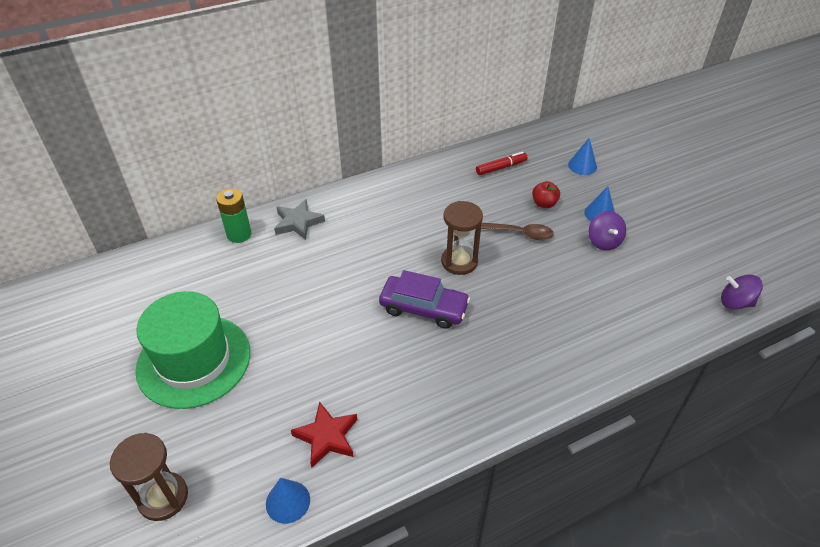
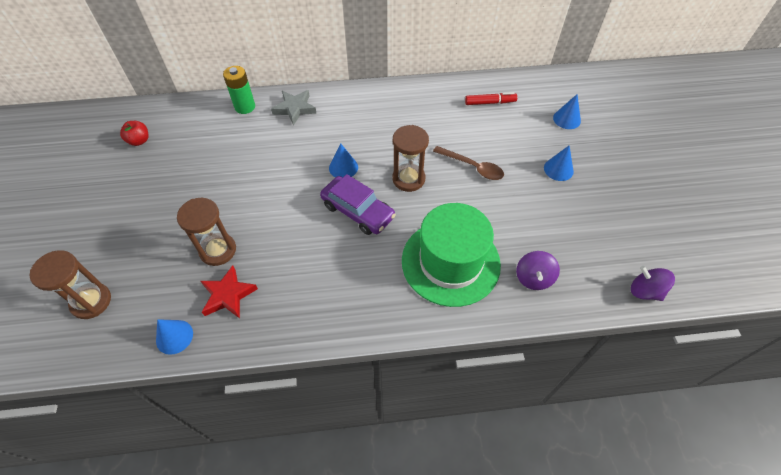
camera: 20 degrees right, 10 degrees up
(194, 360) = (163, 201): green hat -> green hat (450, 262)
(289, 393) = (218, 250): none -> brown hourglass
(384, 268) = (343, 167): none -> blue cone
(544, 204) = (511, 146): red apple -> red apple (139, 141)
(603, 241) = (548, 196): purple spinning top -> purple spinning top (533, 278)

